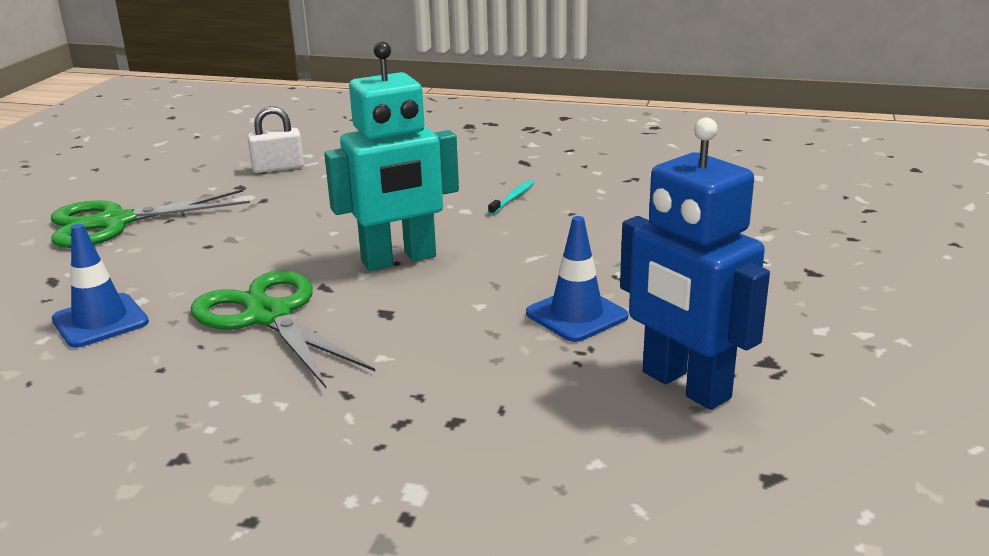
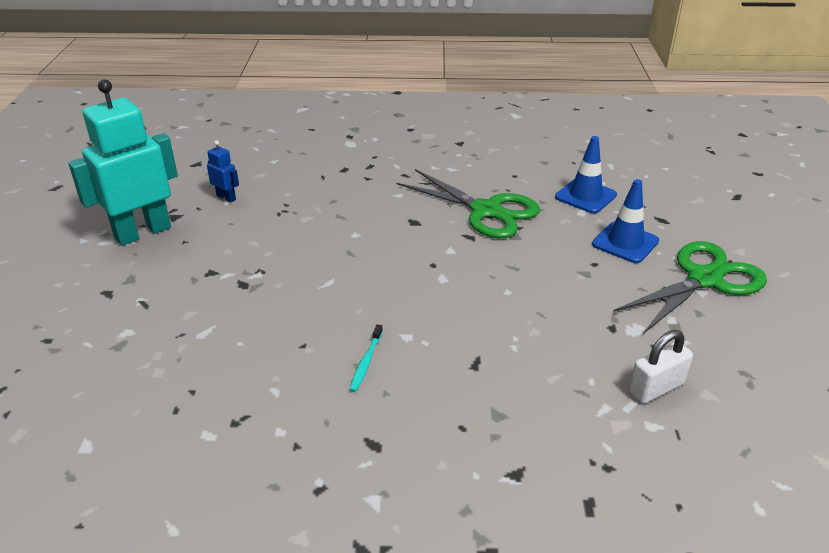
camera: 165 degrees right, 10 degrees up
(399, 260) = (432, 267): turquoise robot -> turquoise robot (142, 232)
(576, 315) = (289, 234): blue traffic cone -> blue traffic cone (625, 243)
(685, 386) = (226, 197): blue robot -> blue robot, size x0.42

